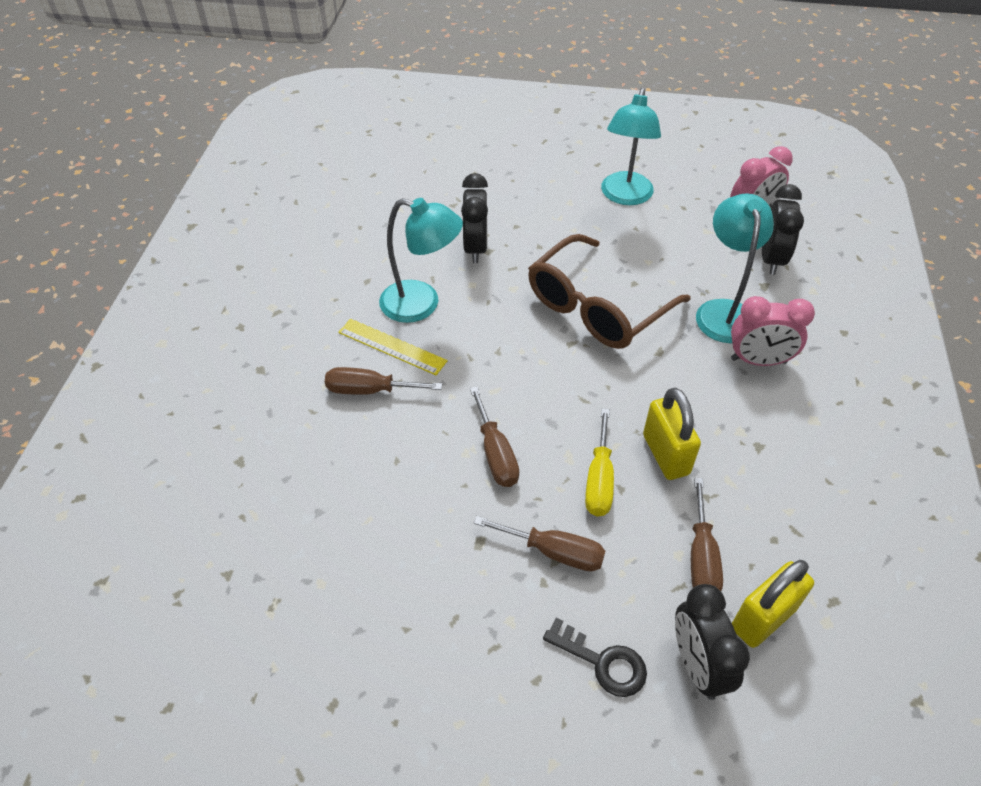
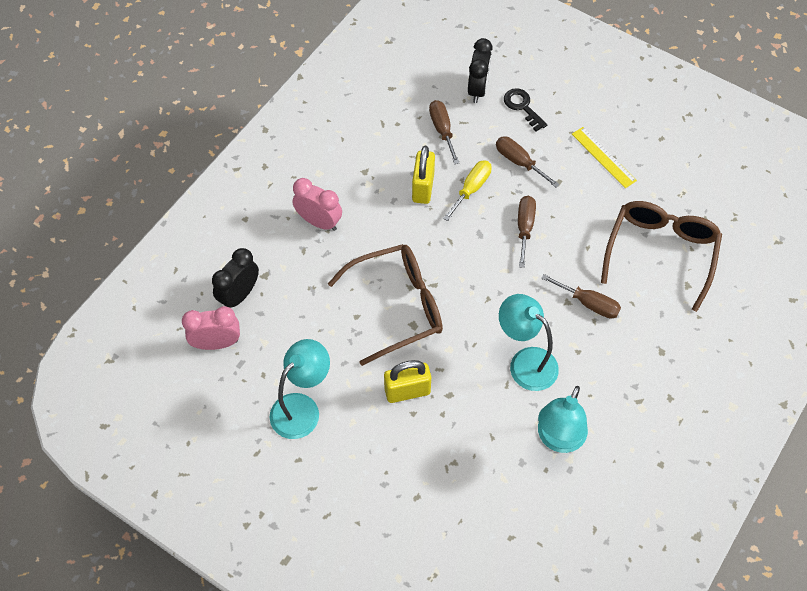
camera: 155 degrees left, 10 degrees up
(288, 493) = (660, 252): none -> brown glasses
(392, 347) = (561, 333): yellow ruler -> yellow ruler (603, 157)
(475, 248) = (458, 402): black clock -> none
(701, 558) = (442, 130): brown screwdriver -> brown screwdriver turned 45 degrees counterclockwise
(723, 311) = (311, 266): turquoise lamp -> turquoise lamp (558, 439)
(763, 618) = (432, 94): yellow padlock -> yellow padlock (407, 391)

